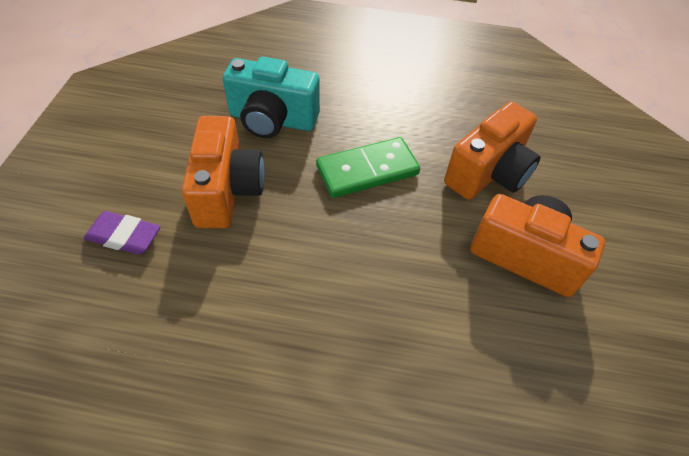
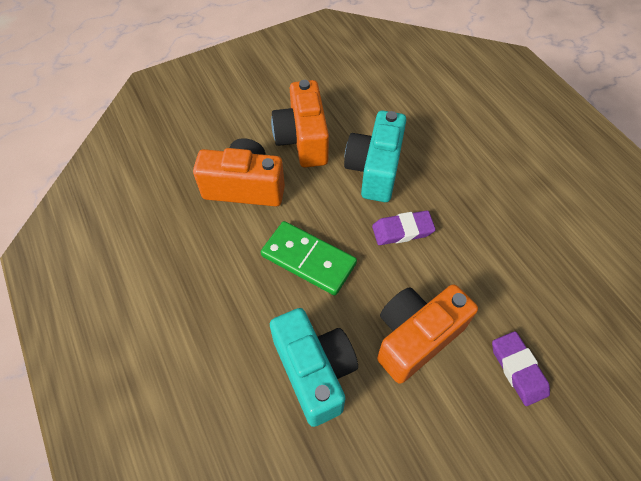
camera: 125 degrees left, 5 degrees up
(330, 259) = (402, 230): none -> purple eraser
(428, 293) = (374, 170): none -> turquoise camera

